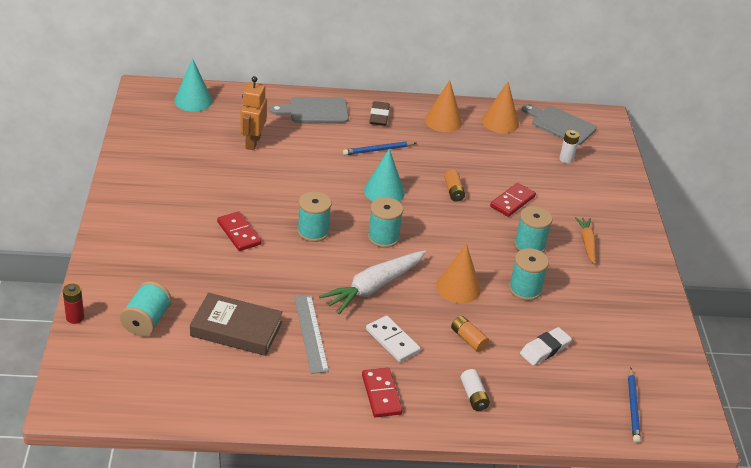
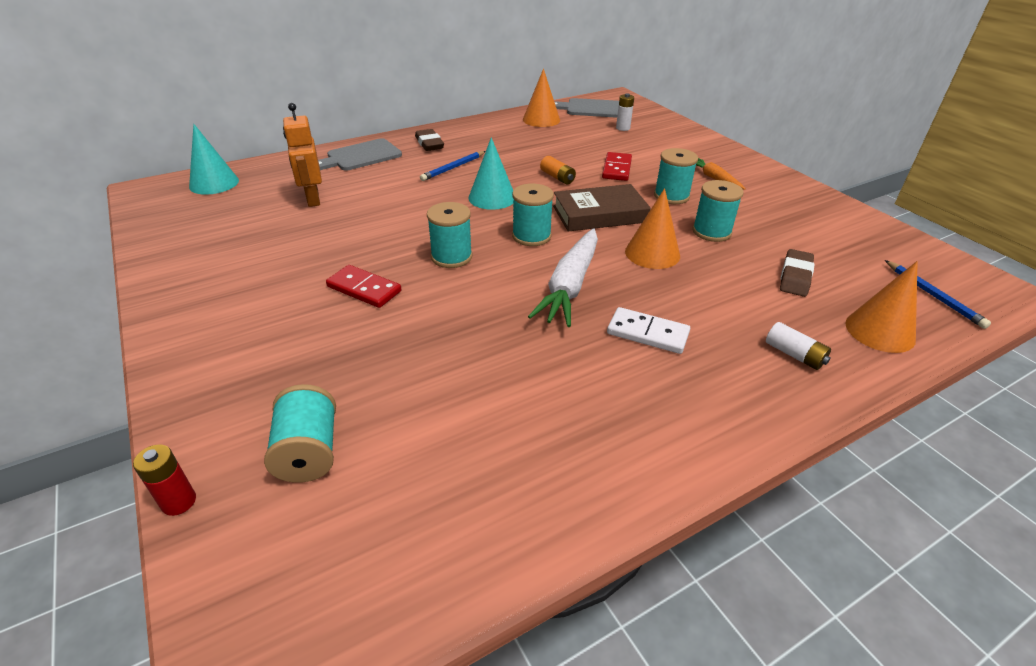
camera: 25 degrees left, 0 degrees up
(236, 329) = (450, 404): brown book -> brown book (599, 214)
(311, 333) = (549, 366): grey ruler -> none
(381, 394) = (702, 402): red domino -> none
(443, 121) = (492, 131): orange cone -> orange cone (880, 331)
(468, 339) = (718, 298): orange battery -> none
(545, 349) = (795, 277): white eraser -> brown eraser

